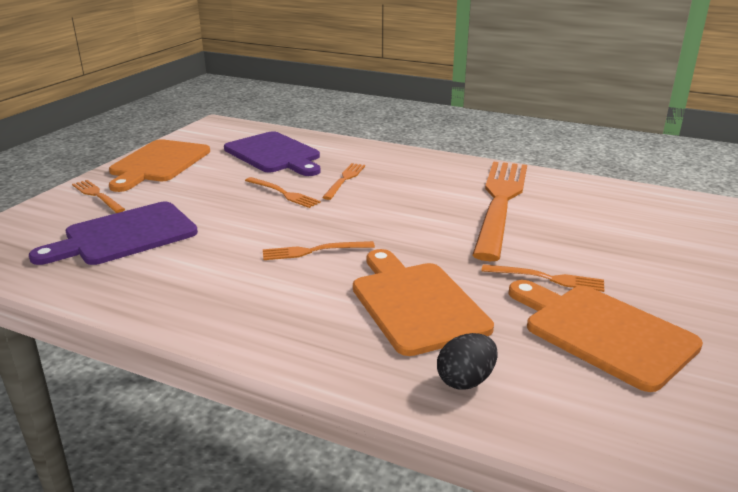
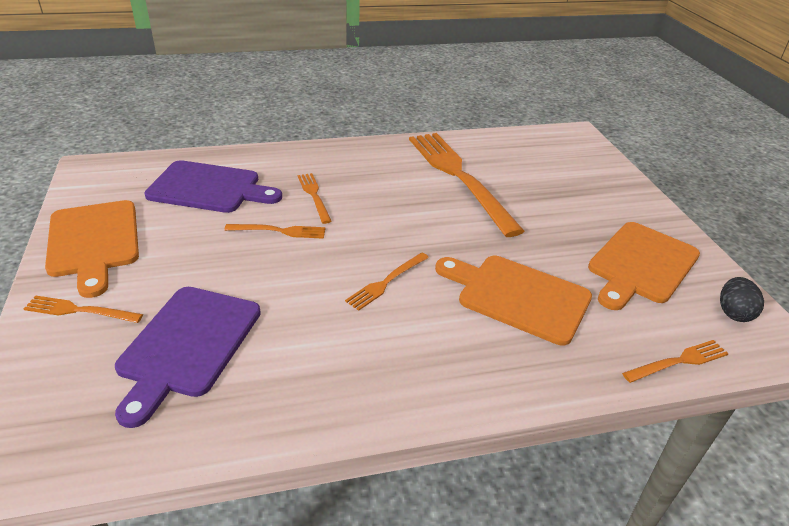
camera: 40 degrees left, 10 degrees up
(465, 380) = (621, 344): black egg -> black egg (733, 313)
(547, 278) = (565, 235): orange fork -> orange fork (678, 361)
(603, 332) = (641, 265): orange cutting board -> orange cutting board turned 60 degrees counterclockwise

